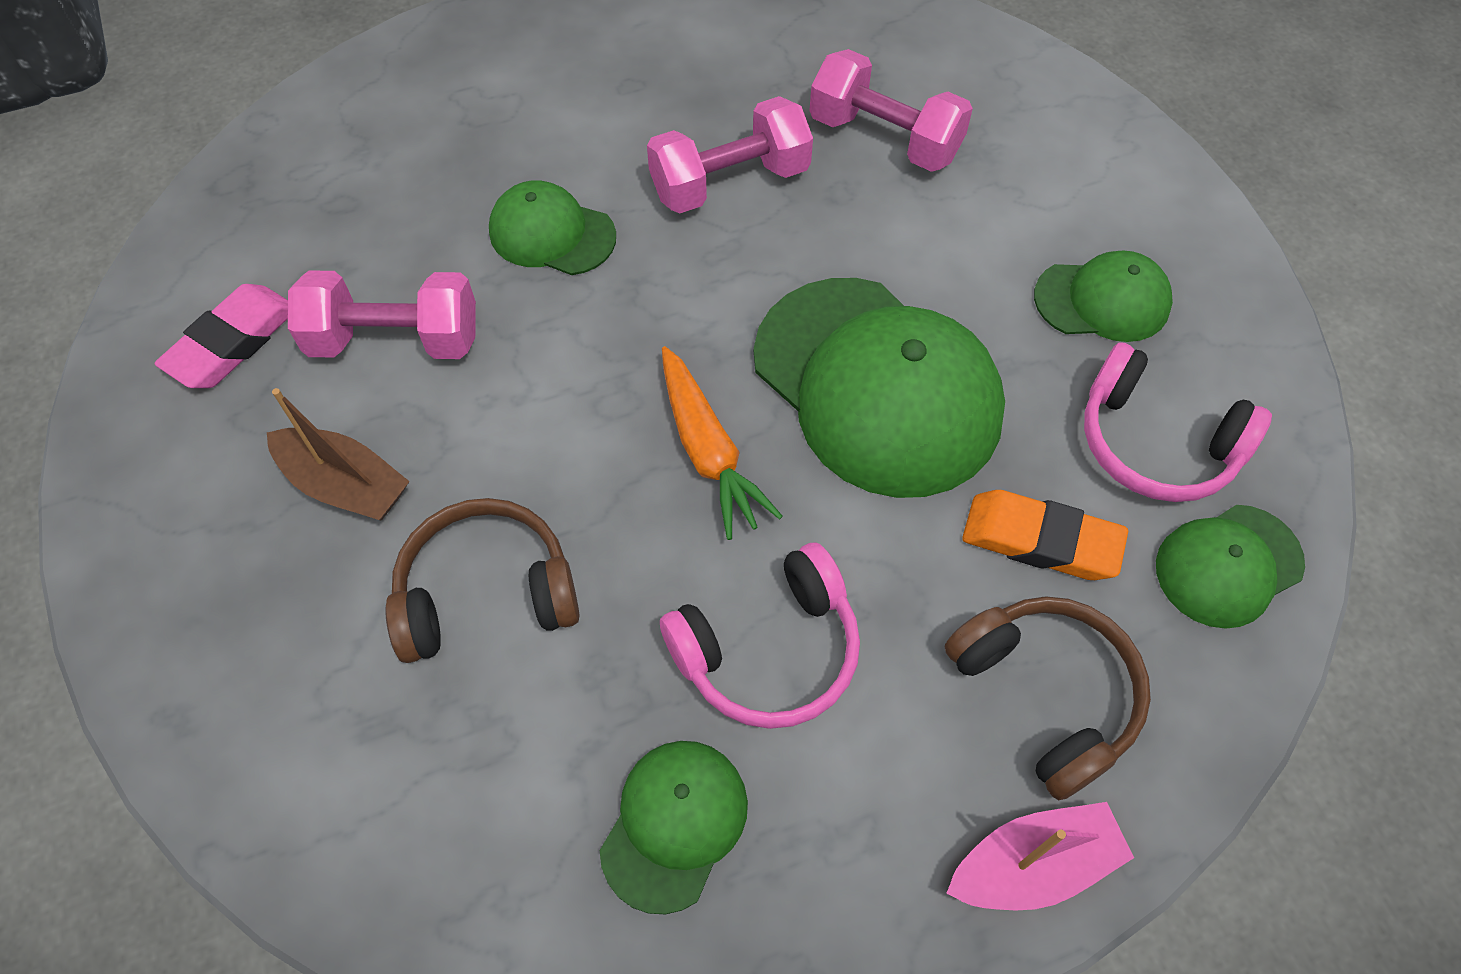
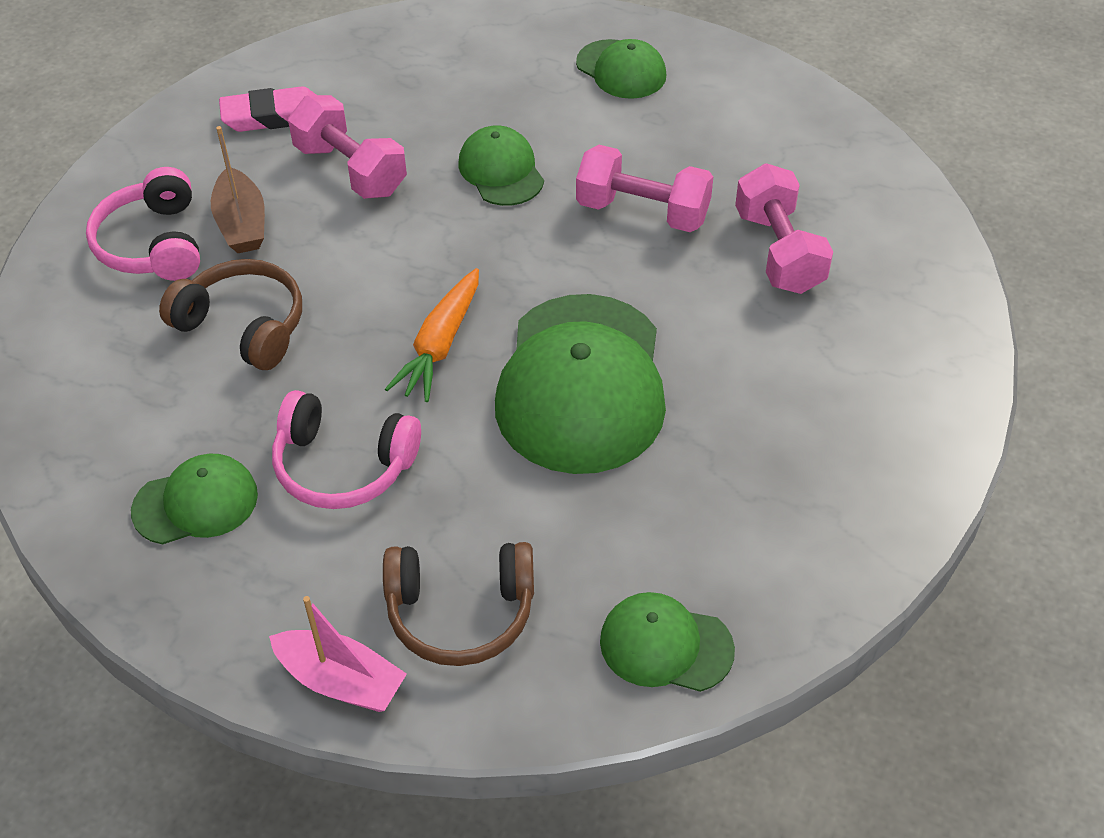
camera: 45 degrees right, 10 degrees down
(1040, 541) = (567, 537): orange eraser -> none
(1046, 695) = (460, 613): brown headphones -> brown headphones turned 75 degrees clockwise
(1102, 300) = (796, 444): green cap -> green cap (621, 69)
(1155, 443) = (715, 546): pink headphones -> pink headphones (153, 244)

